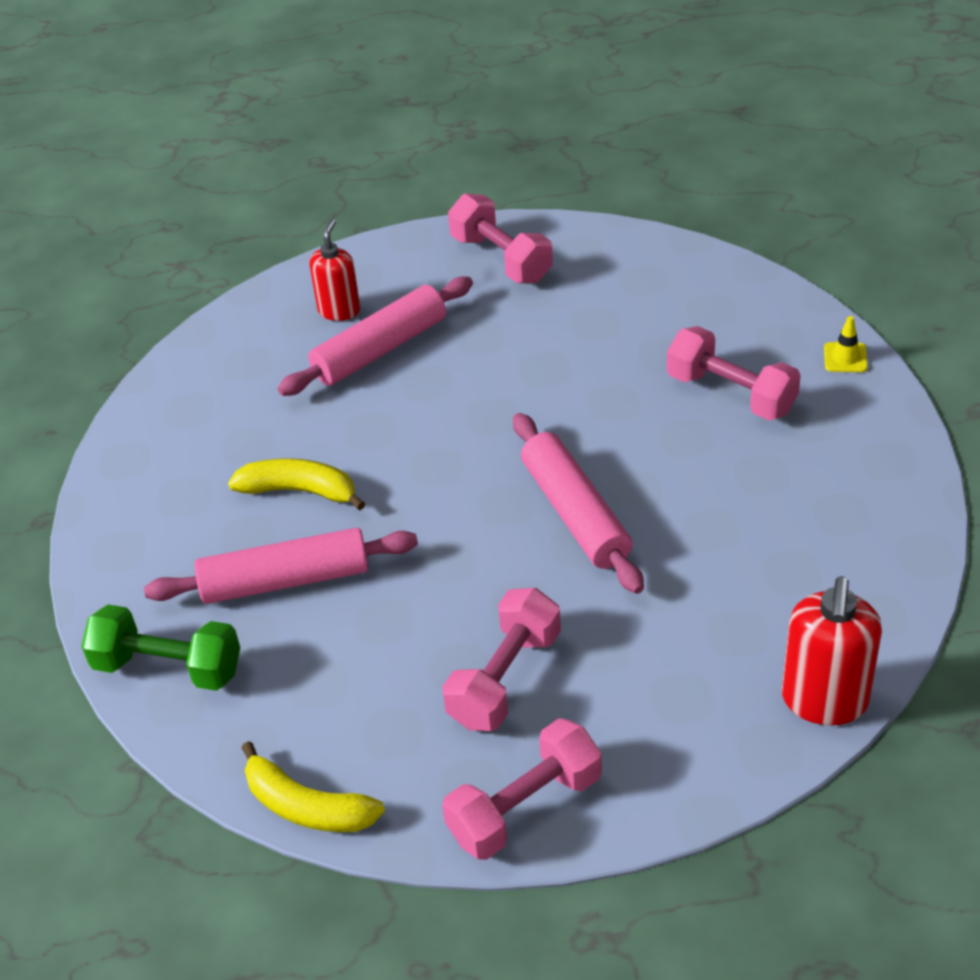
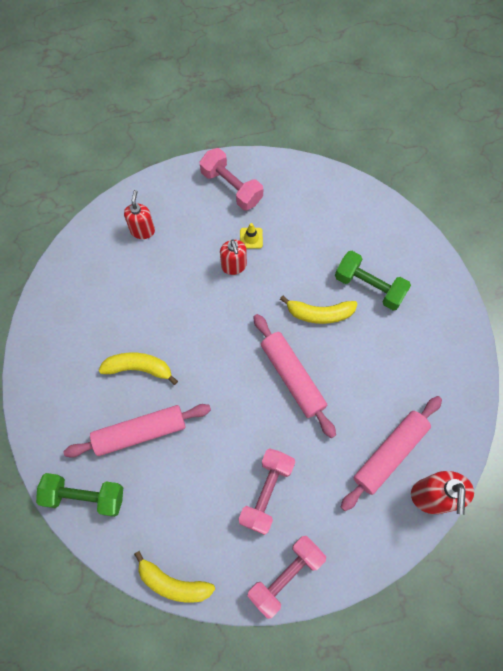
camera: 10 degrees left, 25 degrees up
(380, 349) = (170, 260): pink rolling pin -> pink rolling pin (389, 453)
(490, 360) = (234, 266): none -> red soap dispenser
(636, 427) = (319, 313): none -> yellow banana
(731, 393) = (369, 286): pink dumbbell -> green dumbbell
(845, 358) = (429, 257): yellow traffic cone -> yellow traffic cone (251, 238)

